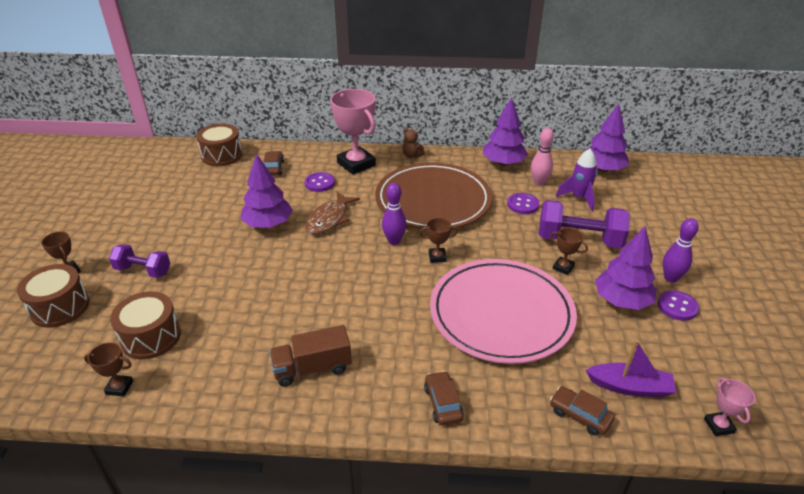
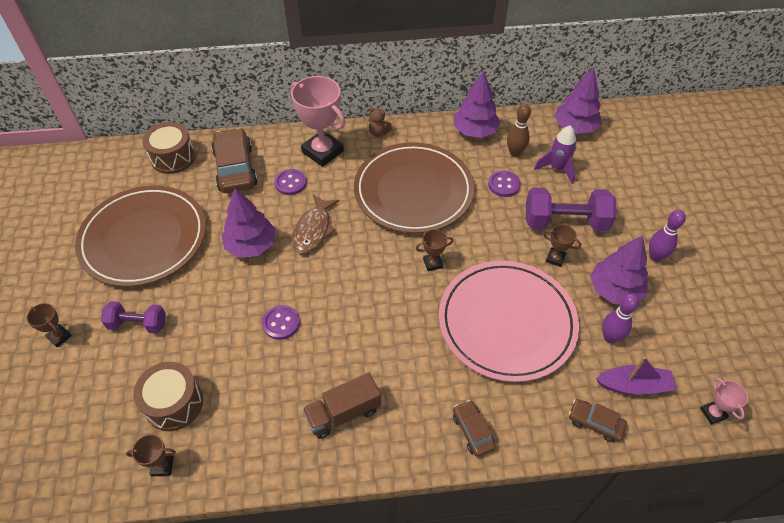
camera: 10 degrees left, 15 degrees up
(60, 307) = (66, 383): brown drum -> none
(174, 209) = (144, 239): none -> brown plate
(273, 168) = (235, 168): brown car -> brown car, size x1.89
(394, 241) = (385, 249): purple bowling pin -> purple bowling pin (610, 337)
(539, 182) = (515, 153): pink bowling pin -> brown bowling pin
(677, 306) = (664, 289): purple button -> purple button (281, 323)

